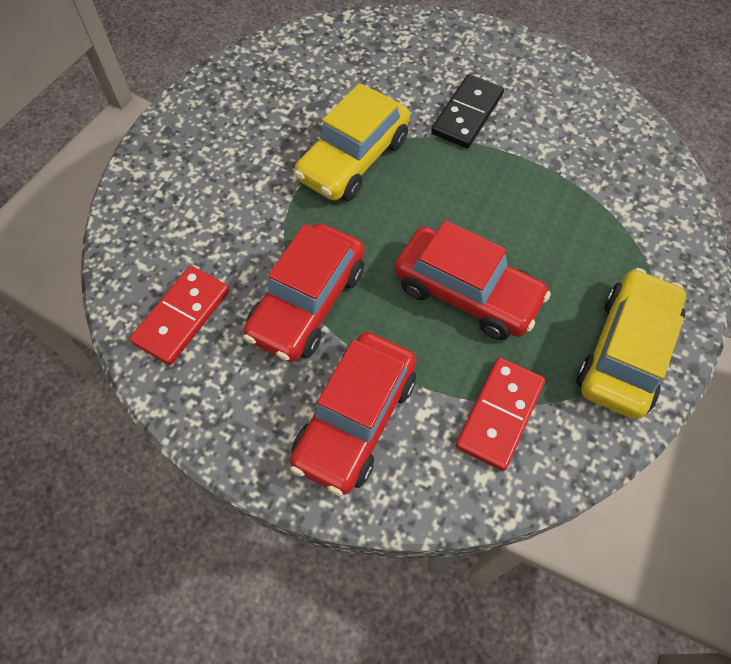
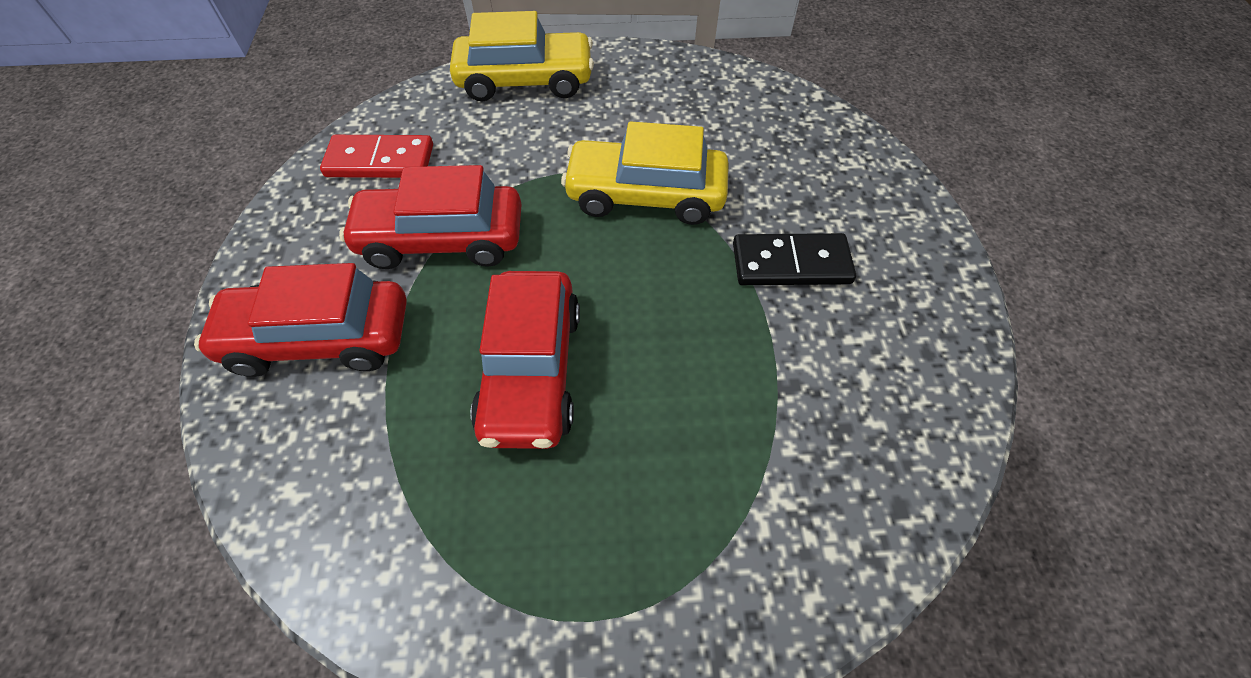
camera: 60 degrees right, 5 degrees down
(500, 414) = (378, 475): red domino -> none
(625, 352) = (538, 593): yellow car -> yellow car (525, 81)

